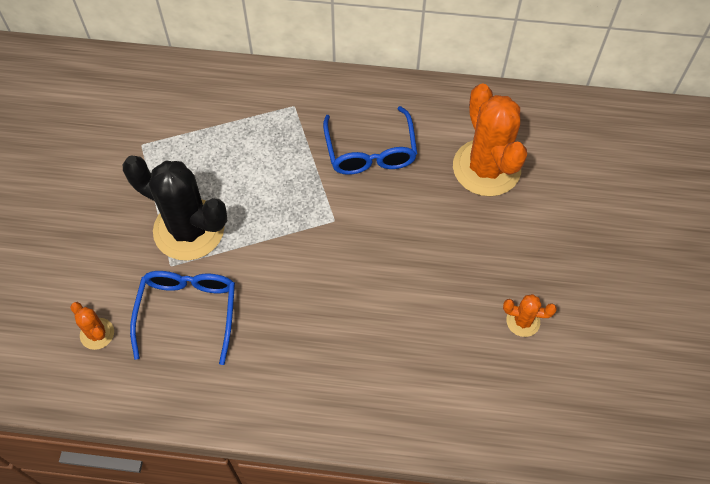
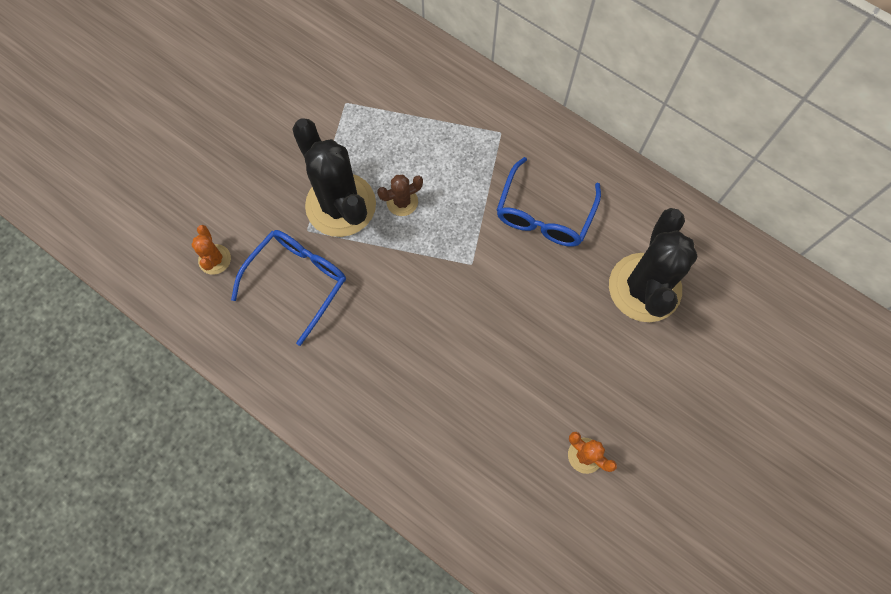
camera: 30 degrees right, 10 degrees up
(243, 200) = (402, 202): none -> brown cactus
(486, 168) = (644, 287): orange cactus -> black cactus

